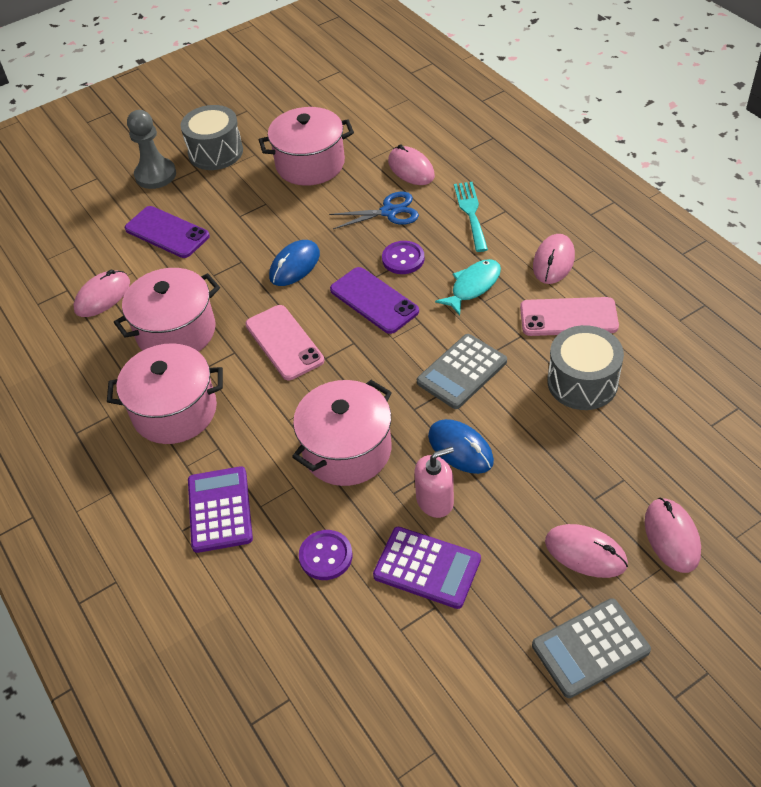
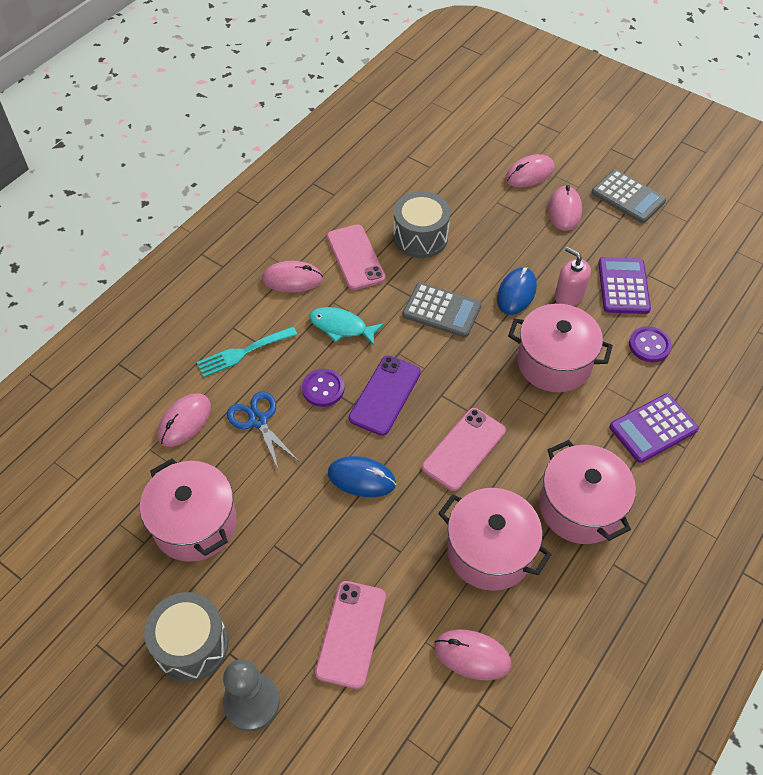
camera: 115 degrees left, 5 degrees up
(167, 232) = (351, 634): purple phone -> pink phone

